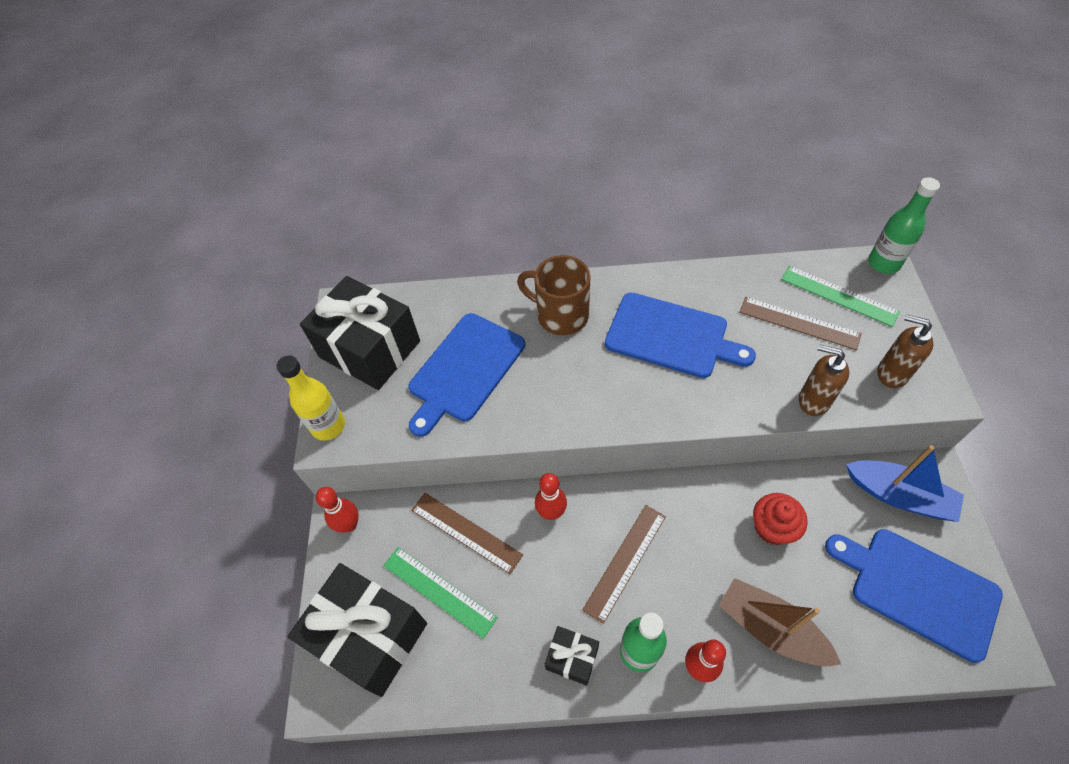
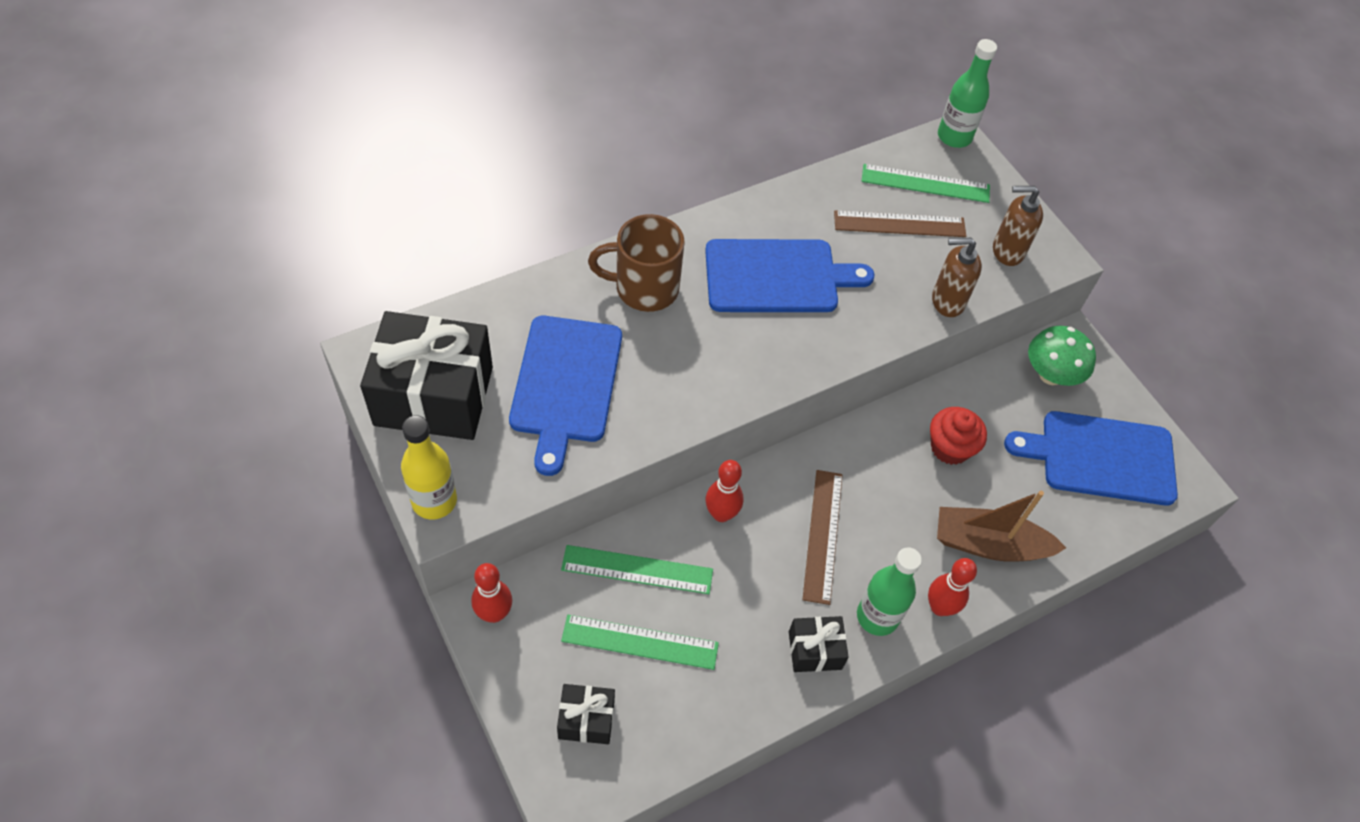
camera: 35 degrees left, 0 degrees up
(369, 636) = (586, 719): black gift -> black gift, size x0.47
(466, 532) = (637, 570): brown ruler -> green ruler
(898, 495) = (1050, 375): blue boat -> green mushroom

